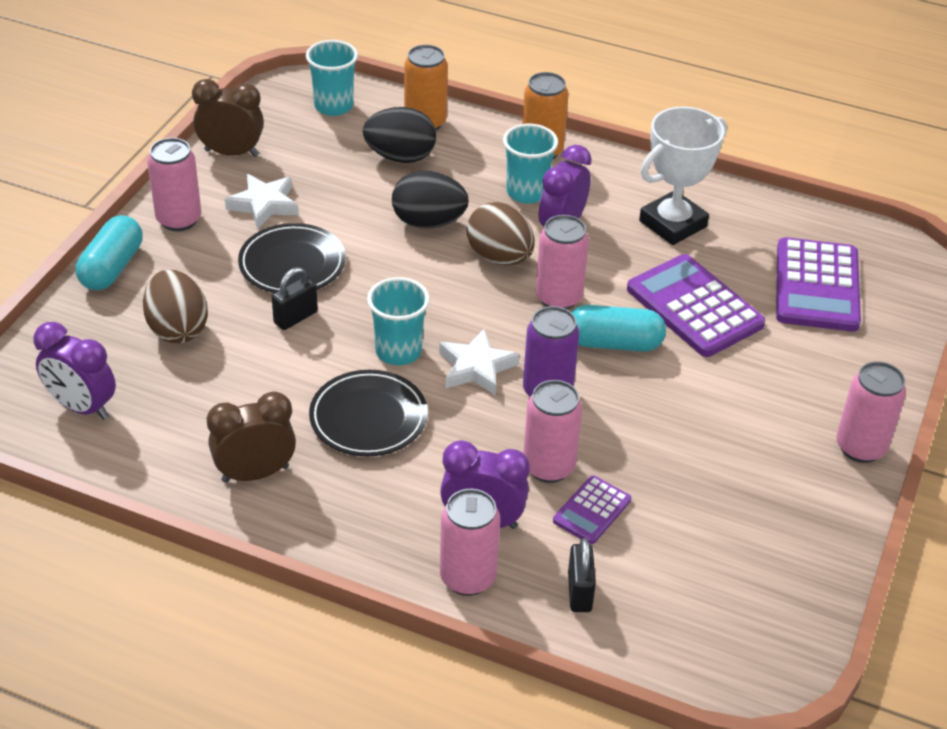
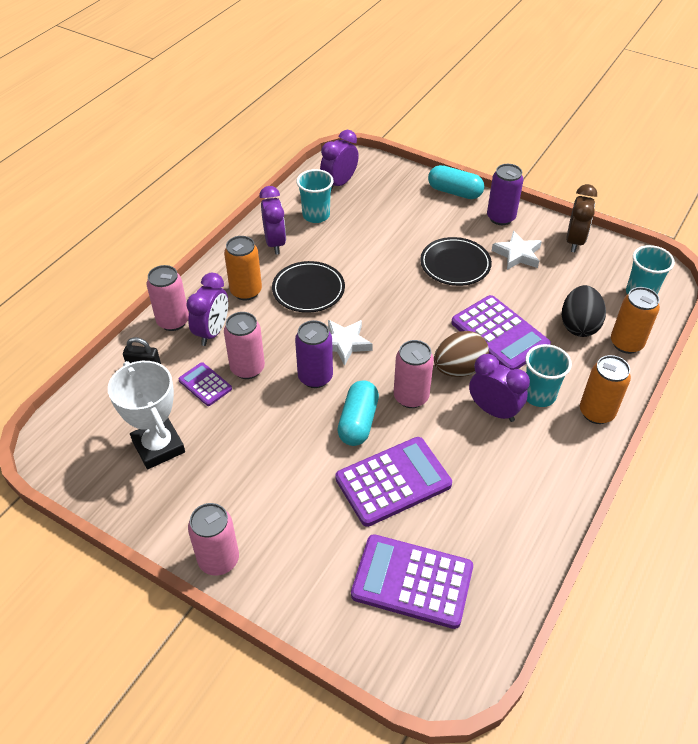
camera: 100 degrees right, 5 degrees up
(177, 329) = (398, 216): brown egg -> none
(179, 219) = (501, 218): pink can -> purple can
(255, 474) = (275, 243): brown clock -> purple clock
(295, 317) = (403, 264): black padlock -> none
(382, 494) = (246, 291): none -> orange can
(398, 351) = (365, 308): turquoise cup -> turquoise cup (316, 215)
(428, 222) = (499, 334): black egg -> purple calculator
(672, 224) = (500, 488): white trophy -> white trophy (158, 446)

